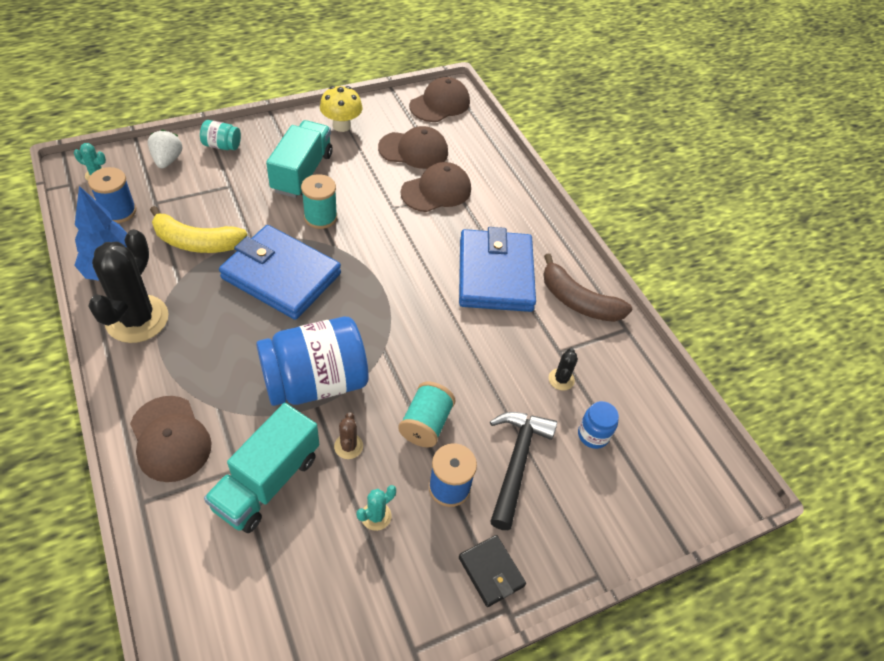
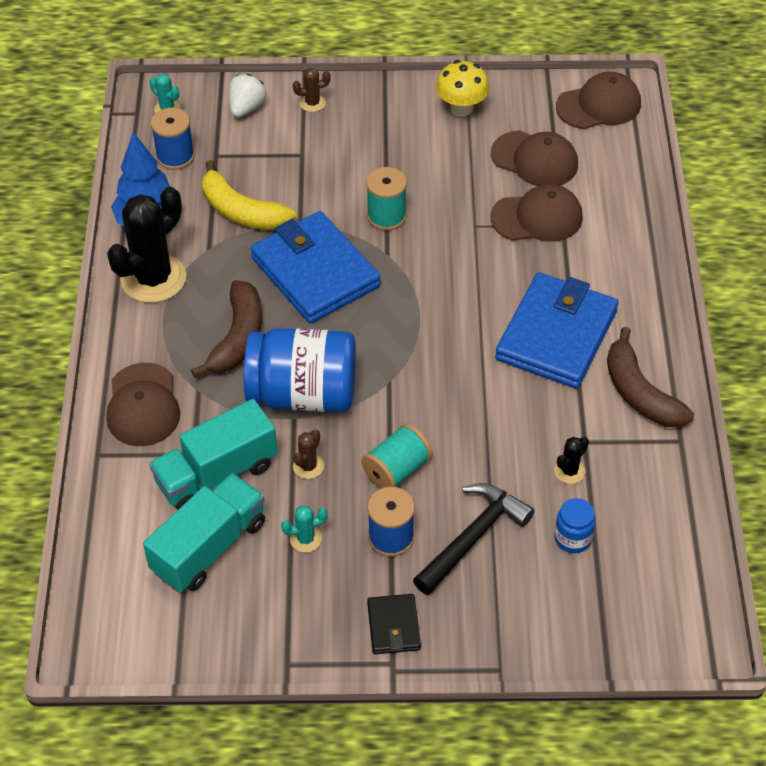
camera: 30 degrees right, 0 degrees up
(222, 145) = (312, 103): turquoise jar -> brown cactus
(236, 350) = (237, 337): none -> brown banana
(302, 172) = (389, 157): turquoise truck -> turquoise truck (209, 547)

